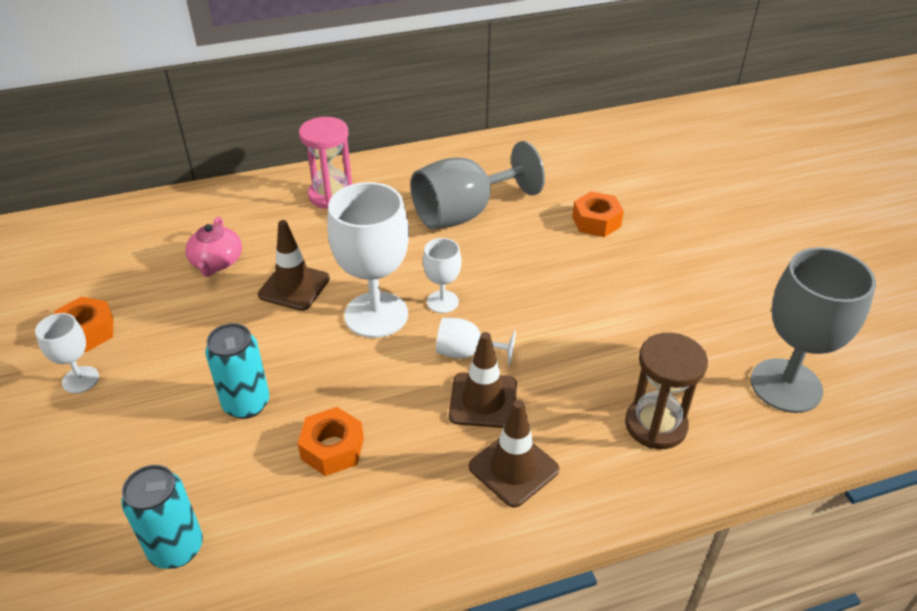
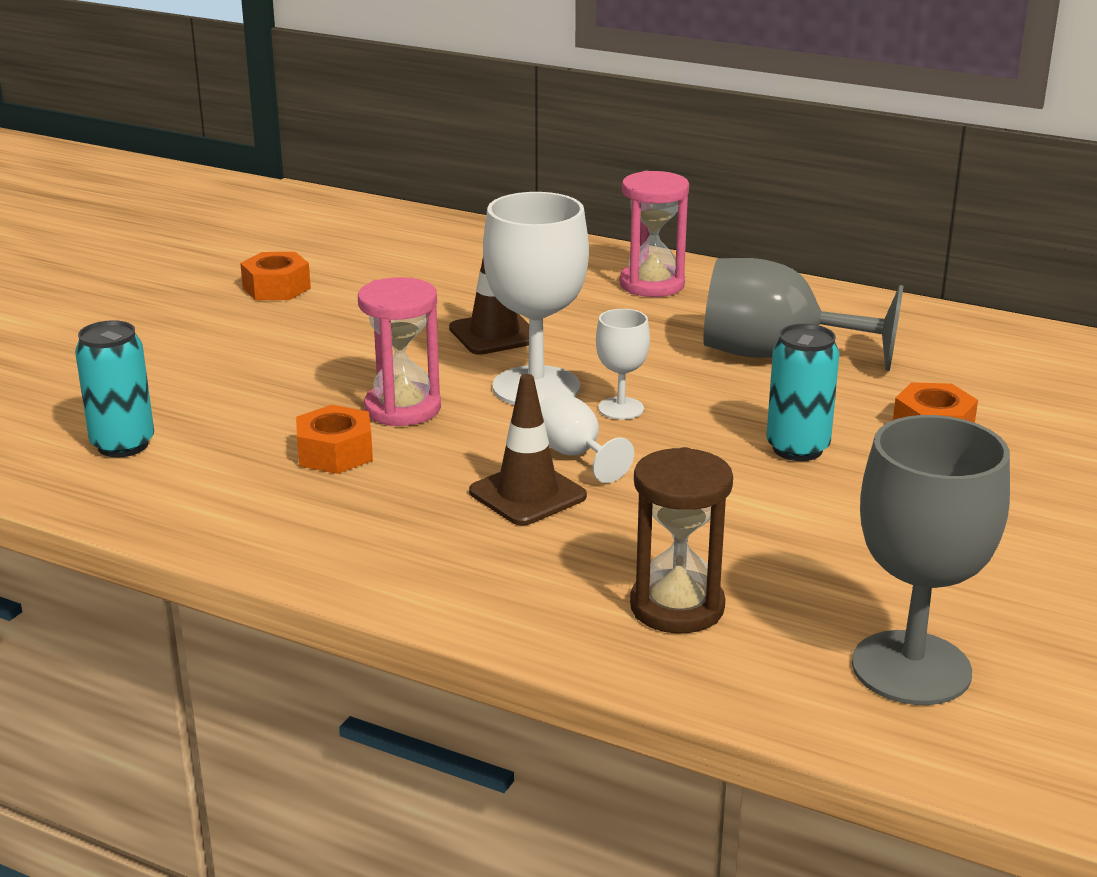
camera: 45 degrees right, 15 degrees down
(80, 379) = (224, 315): white goblet -> none
(216, 262) = (455, 288): pink teapot -> none
(246, 404) = (318, 390): turquoise can -> turquoise can (797, 449)
(322, 383) = (403, 409): none -> pink hourglass
(513, 468) = (468, 552): brown traffic cone -> none

